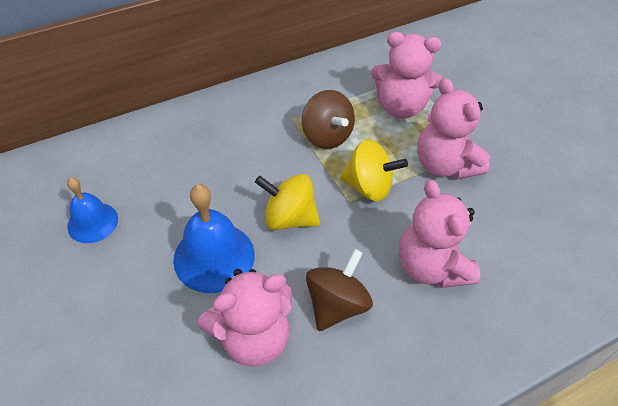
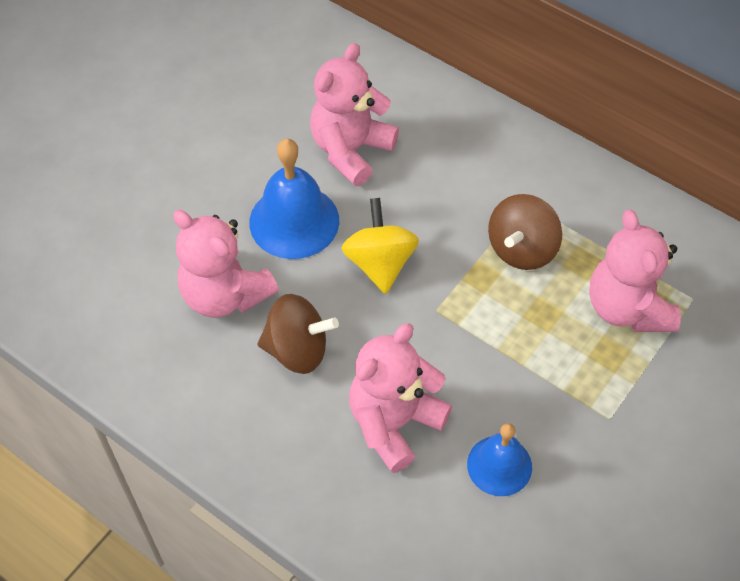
camera: 65 degrees right, 5 degrees up
(92, 222) = (277, 106): blue bell -> blue bell (499, 465)
(369, 186) = (471, 321): yellow spinning top -> none
(445, 165) = (558, 390): pink teddy bear -> pink teddy bear (351, 150)

